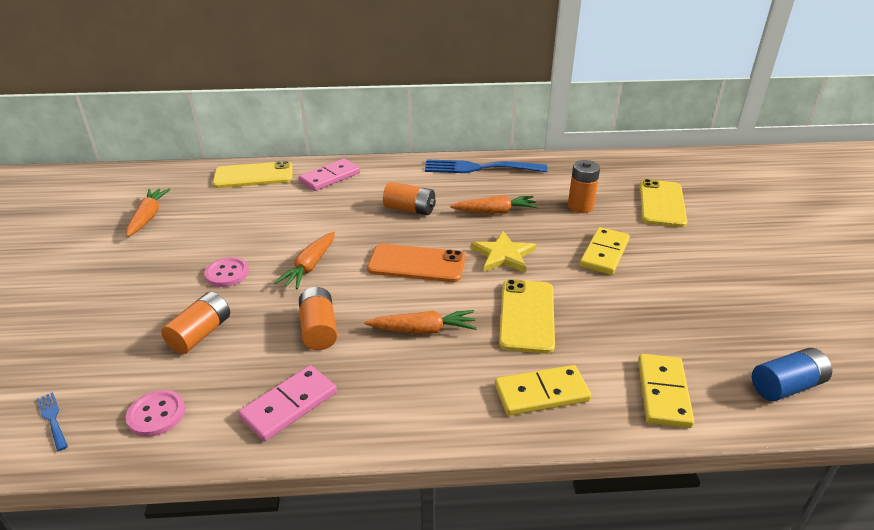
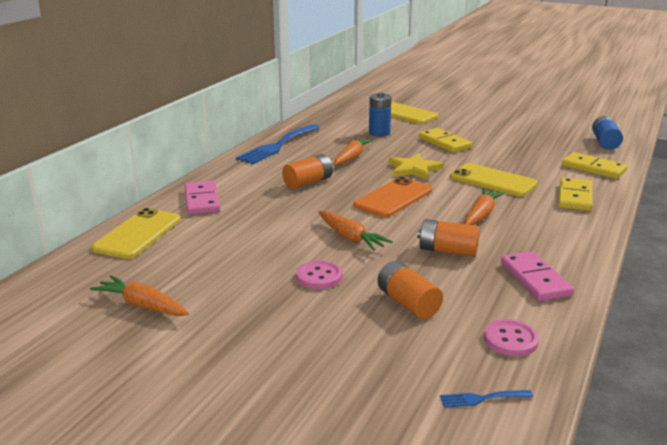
camera: 60 degrees left, 10 degrees down
(580, 206) = (379, 133): orange battery -> blue battery

